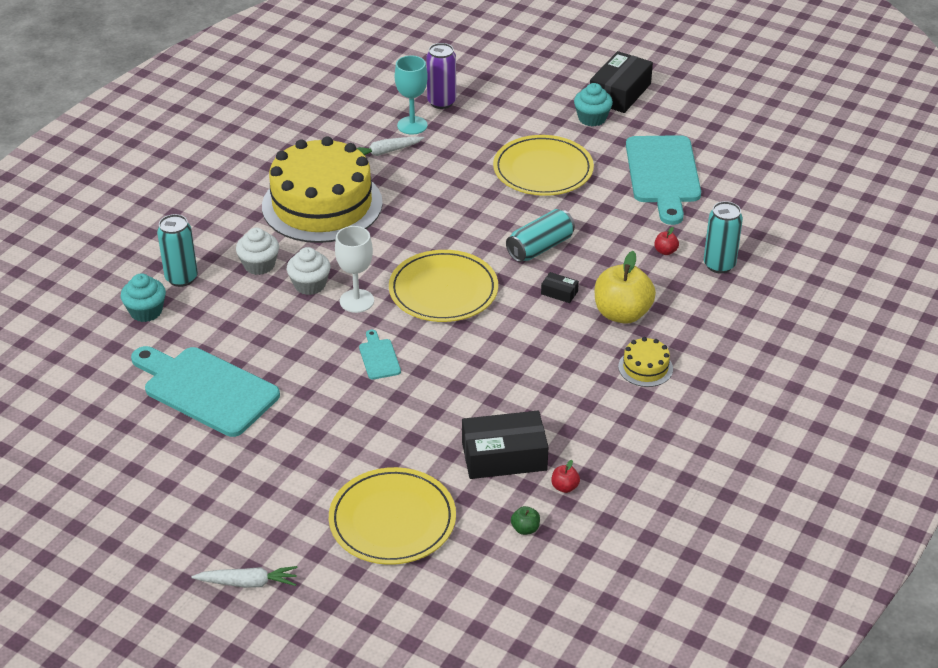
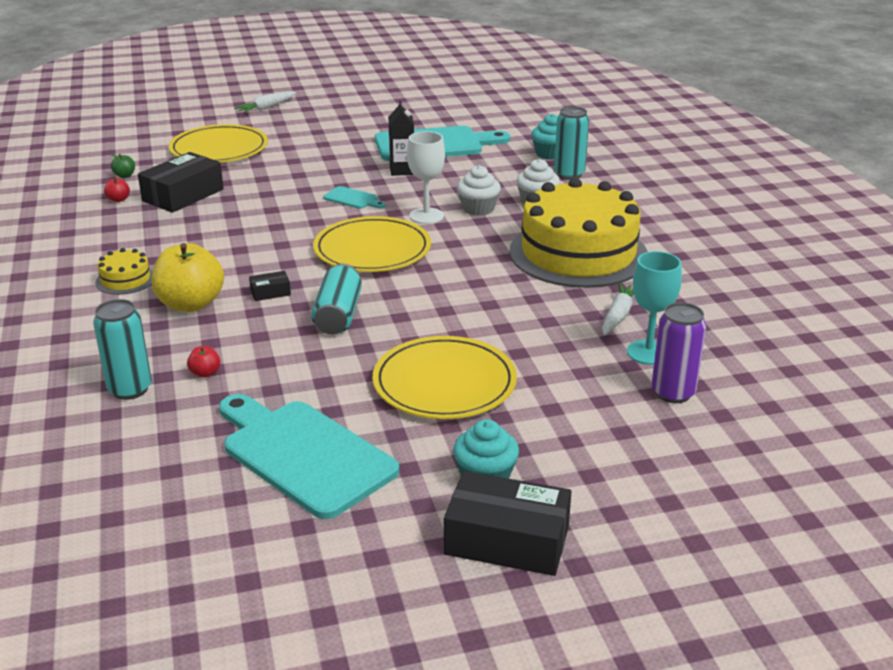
camera: 135 degrees right, 10 degrees down
(289, 369) = (402, 170): none -> black carton
(620, 93) = (507, 540): black box -> black box turned 60 degrees counterclockwise

